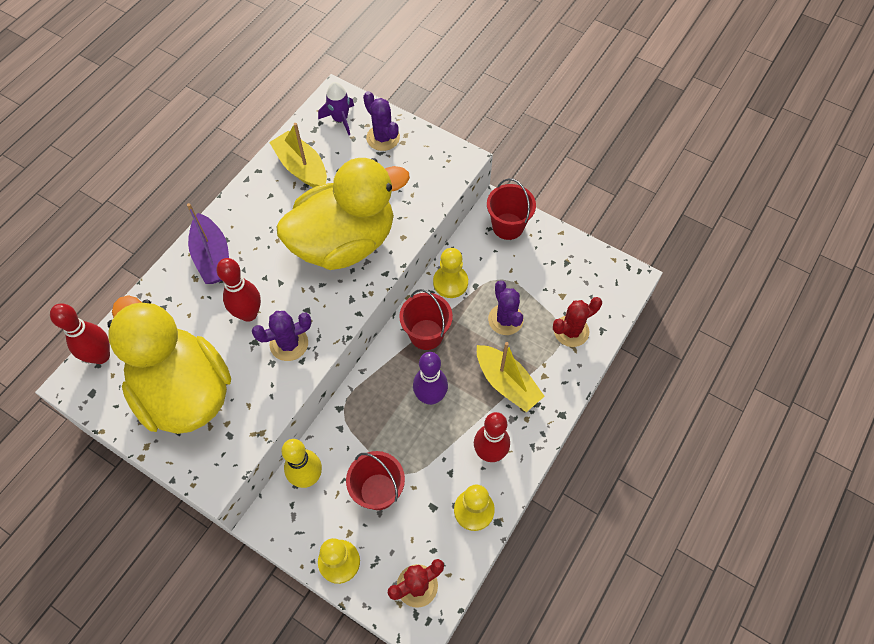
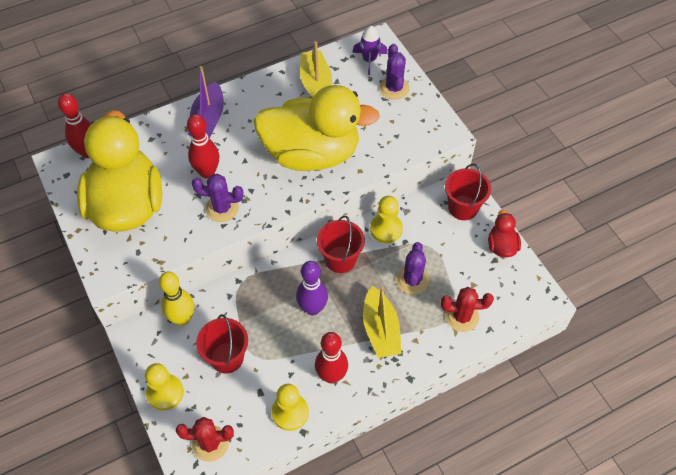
camera: 30 degrees right, 5 degrees down
(564, 246) = (501, 246): none -> red duck

